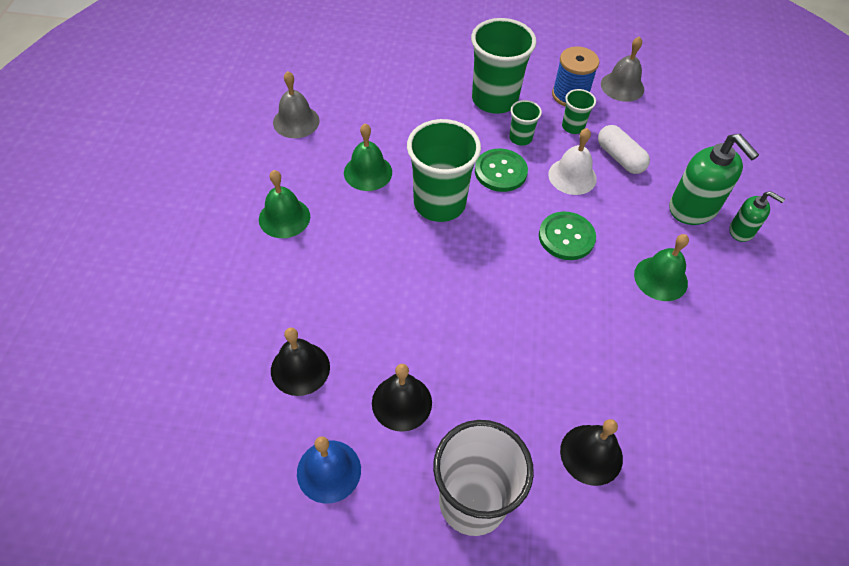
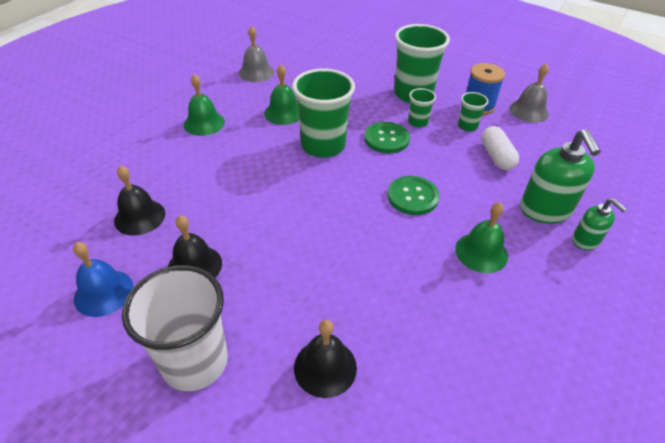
camera: 25 degrees right, 10 degrees down
(572, 176) = (445, 158): white bell -> none

